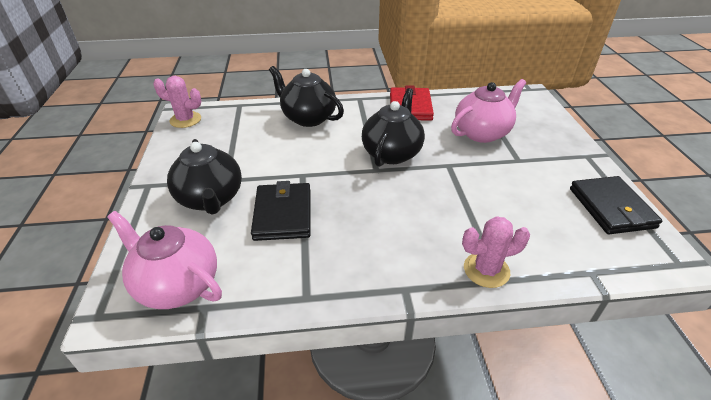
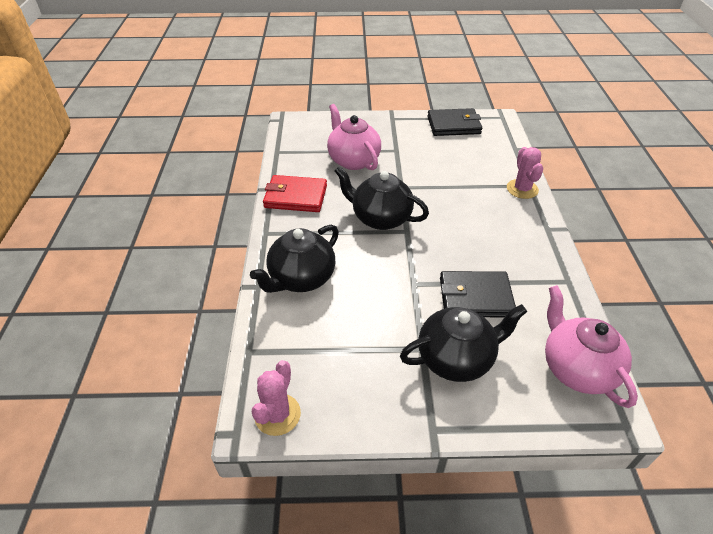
camera: 85 degrees left, 5 degrees up
(177, 285) = (576, 368): pink teapot -> pink teapot turned 120 degrees clockwise

